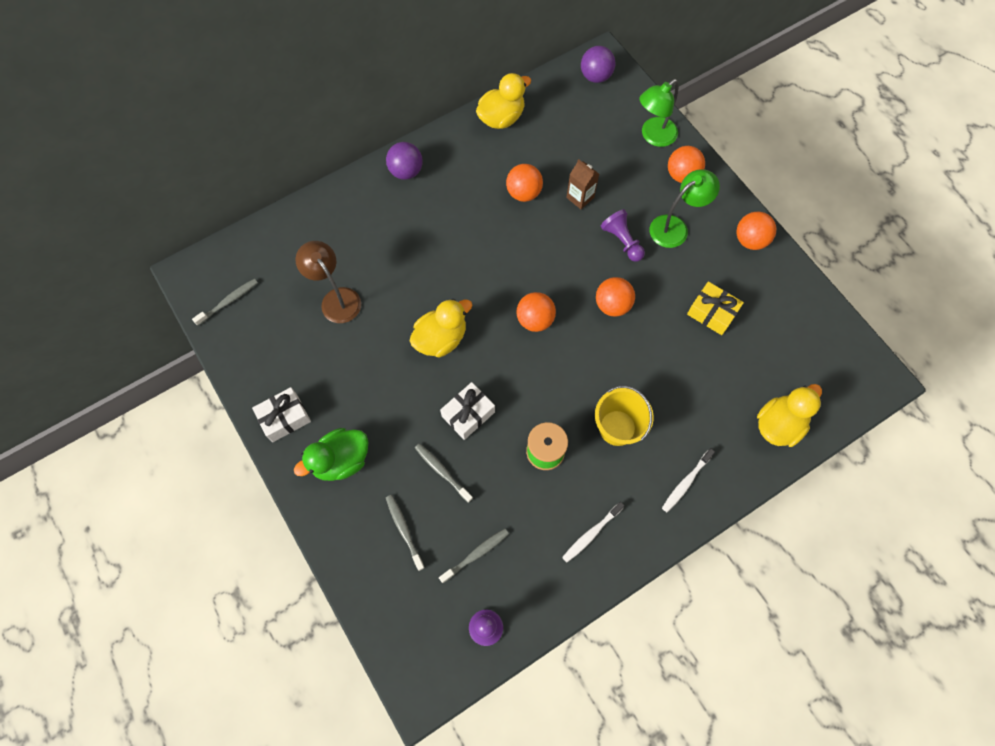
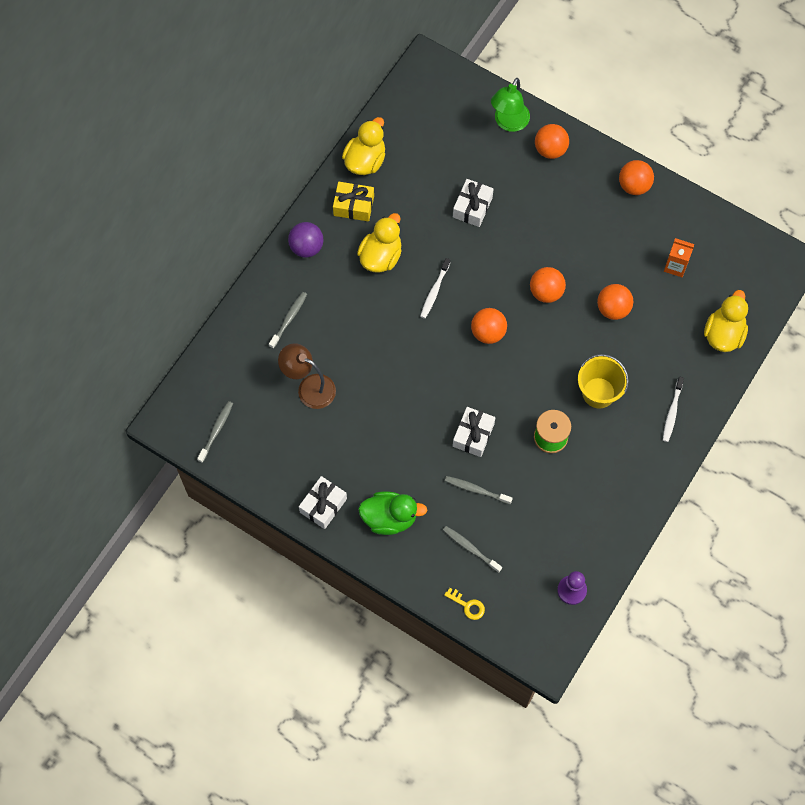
camera: 25 degrees left, 0 degrees up
(341, 460) = (389, 518): green duck -> green duck turned 120 degrees counterclockwise
(369, 591) = (467, 605): none -> yellow key
(441, 339) = (417, 383): yellow duck -> yellow duck (381, 256)
(476, 554) = (536, 540): grey toothbrush -> grey toothbrush (289, 319)
(523, 193) = (421, 223): orange ball -> orange ball (613, 309)
(580, 197) = (472, 207): brown carton -> white gift
(591, 534) = (617, 484): white toothbrush -> white toothbrush (434, 291)
(595, 76) = (430, 85): purple ball -> none
(622, 241) = (527, 232): purple pawn -> none
(675, 227) = (566, 200): green lamp -> none
(711, 313) = (630, 263): yellow gift -> yellow gift (353, 206)
(757, 334) = (675, 266): none -> orange carton

